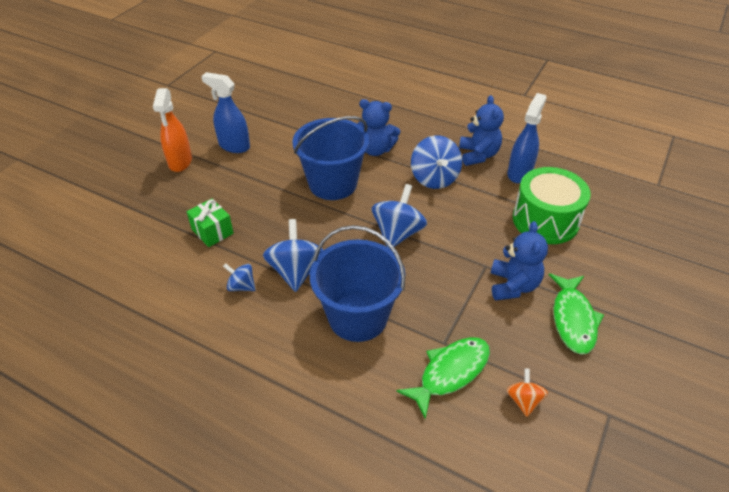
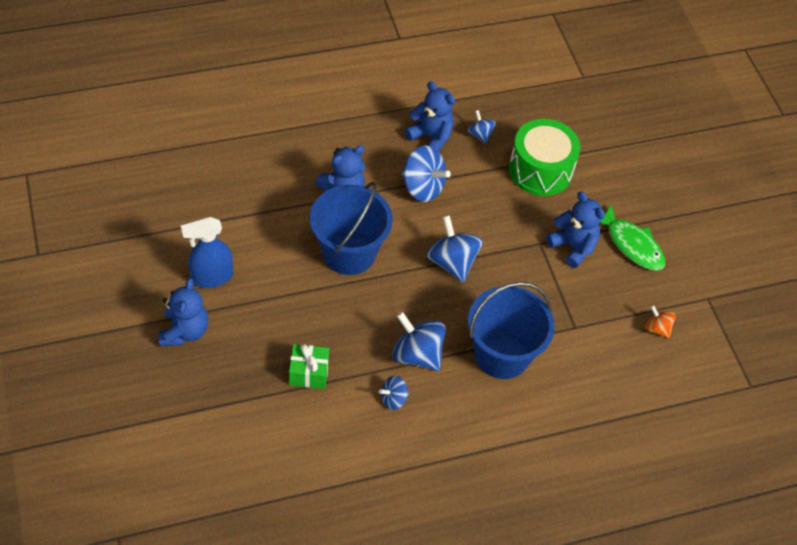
camera: 50 degrees left, 10 degrees up
(180, 162) = (185, 331): orange spray bottle -> blue teddy bear
(450, 373) = (600, 345): green fish -> none
(519, 173) = (480, 134): blue spray bottle -> blue spinning top

